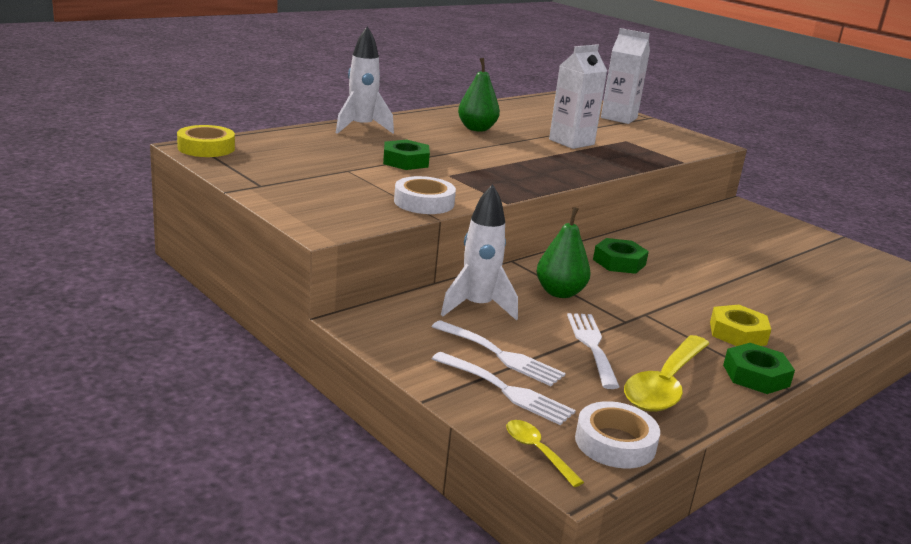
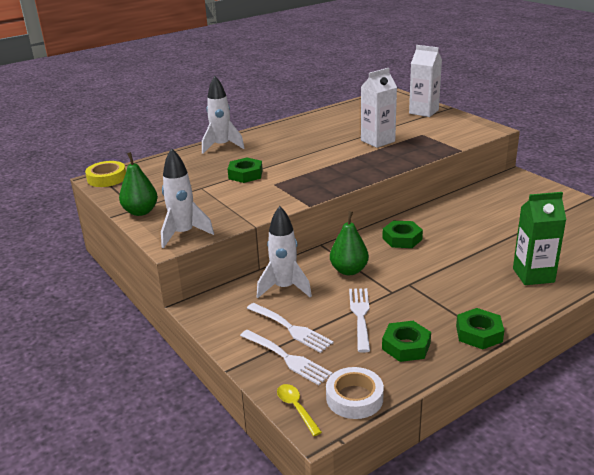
camera: 10 degrees right, 5 degrees up
(340, 220) = (184, 234): none -> white rocket
(424, 202) = (248, 212): white tape -> none
(477, 129) = (308, 136): green pear -> green pear (141, 212)
(665, 385) = (406, 346): yellow spoon -> green nut
(737, 333) = (476, 296): yellow nut -> none
(801, 315) = (533, 275): none -> green carton

